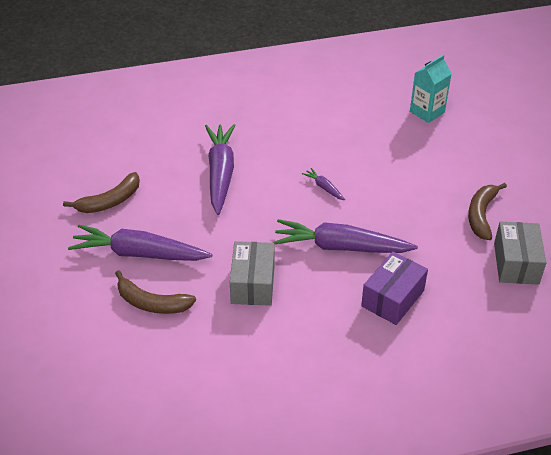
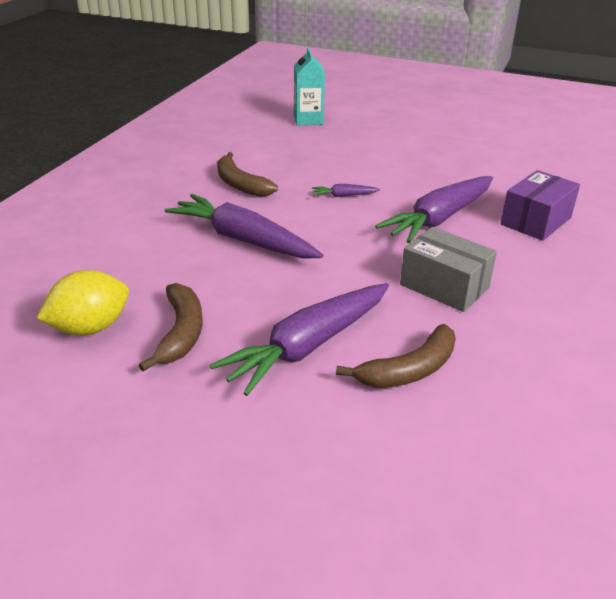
camera: 55 degrees left, 10 degrees down
(86, 168) = (90, 328): none -> yellow lemon
(392, 298) = (535, 221): purple box -> purple box turned 60 degrees clockwise
(481, 215) = (465, 148): brown banana -> brown banana (240, 184)
(516, 263) = (538, 157): grey box -> none

